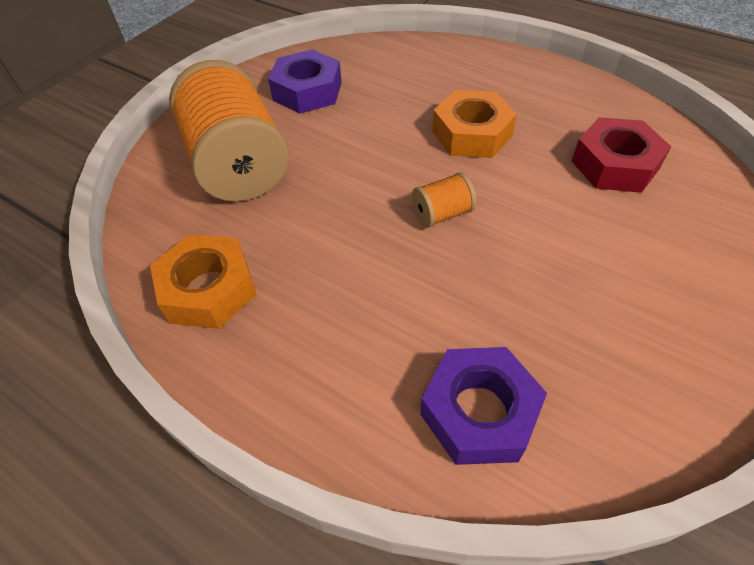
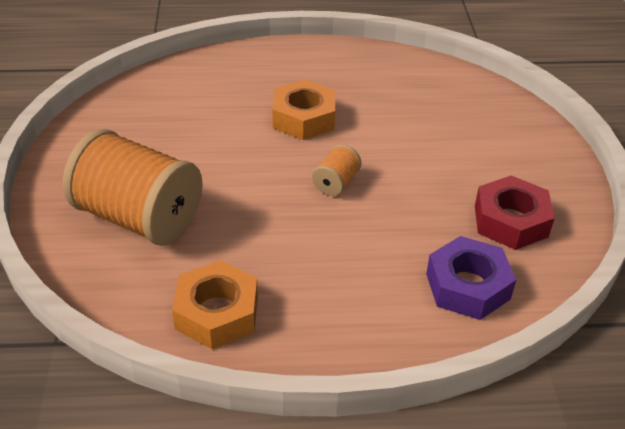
camera: 40 degrees left, 10 degrees down
(307, 91) = (134, 135): purple nut -> none
(615, 165) = (418, 102): red nut -> red nut (510, 221)

